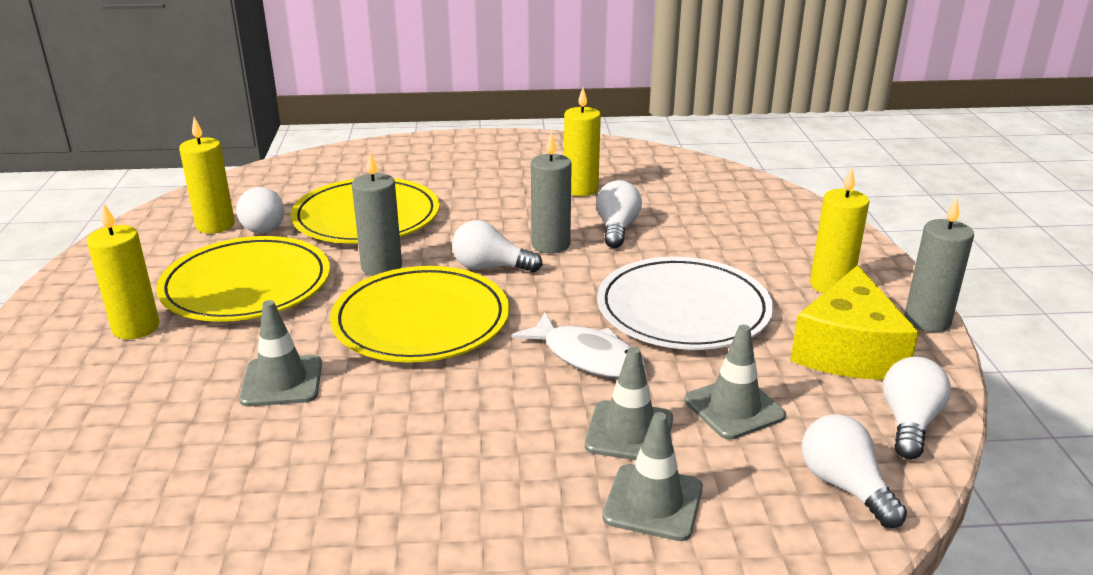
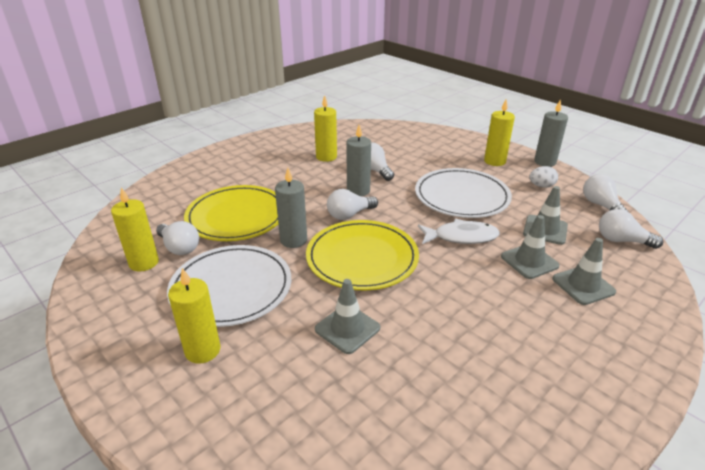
camera: 40 degrees left, 5 degrees up
(246, 285) = (231, 288): yellow plate -> white plate
(848, 350) = (541, 186): yellow cheese -> white egg

